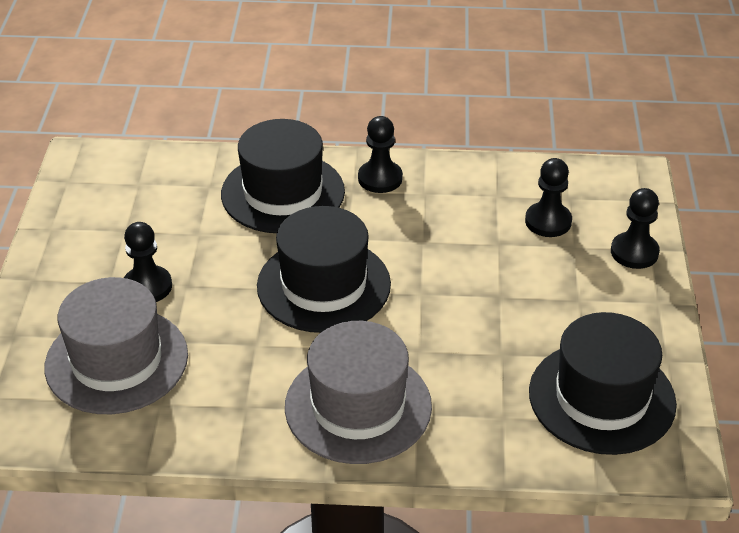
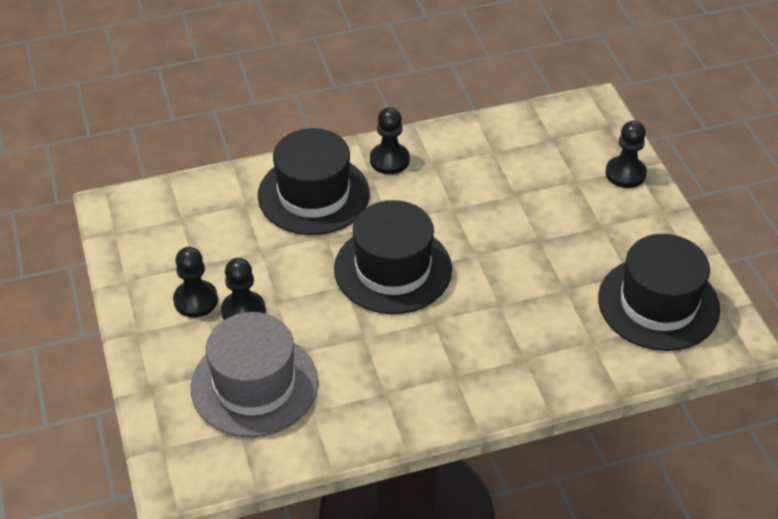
camera: 20 degrees left, 5 degrees up
(358, 406) = (475, 366): grey hat -> none
(548, 221) = (546, 164): black pawn -> black pawn (196, 300)

